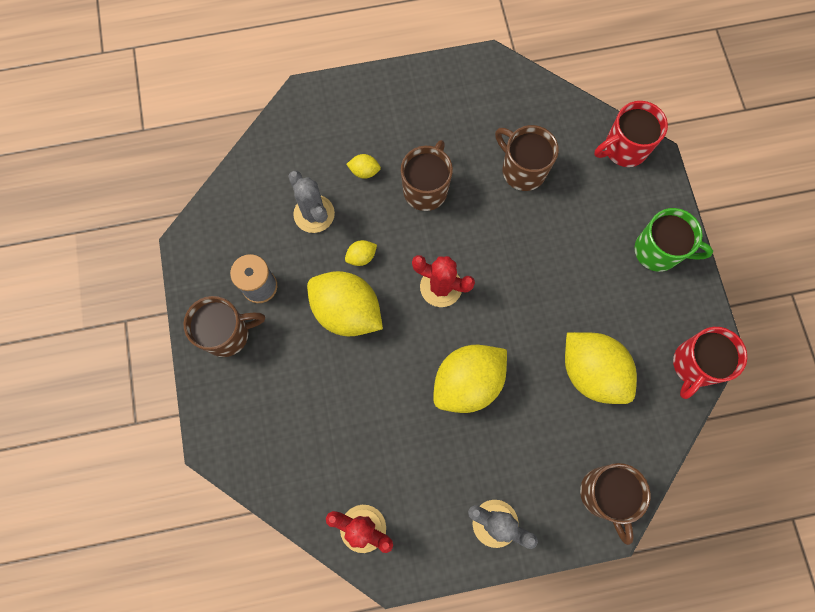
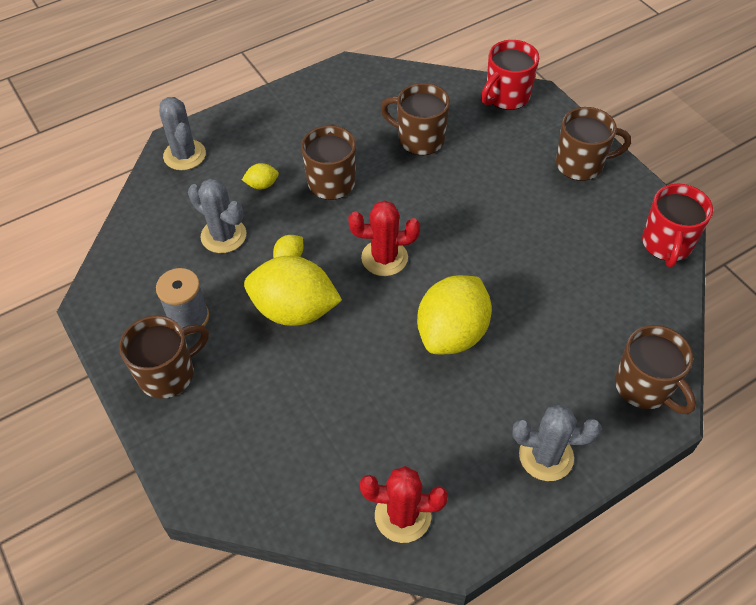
camera: 20 degrees left, 20 degrees down
(308, 114) = (184, 155): none -> grey cactus
(591, 372) = (572, 282): yellow lemon -> none
(658, 251) = (581, 164): green mug -> brown mug

